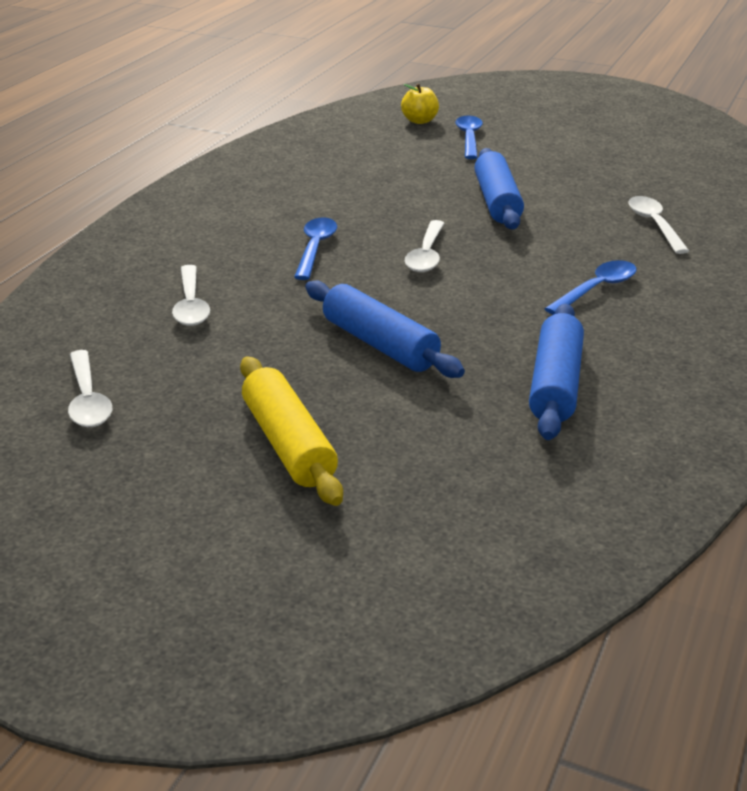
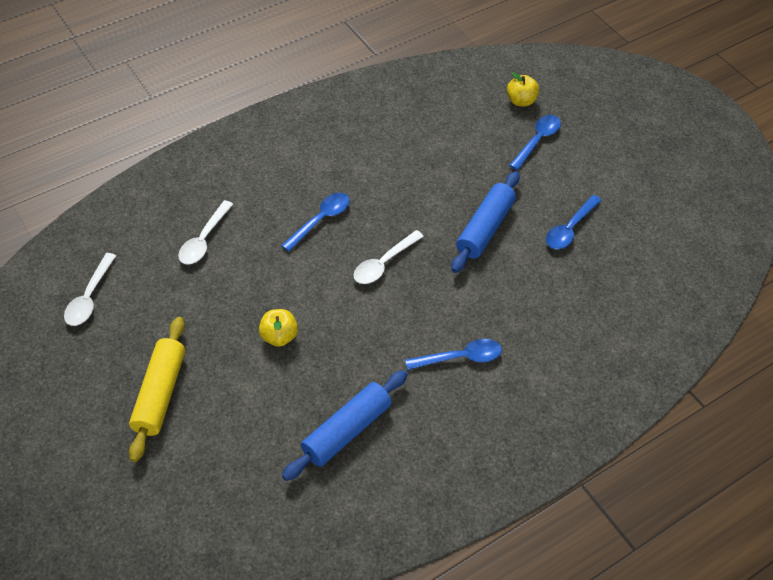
camera: 30 degrees right, 20 degrees up
(380, 344) = (279, 336): blue rolling pin -> yellow apple
(577, 178) = (570, 228): none -> blue spoon
(654, 225) = (570, 311): white spoon -> none

